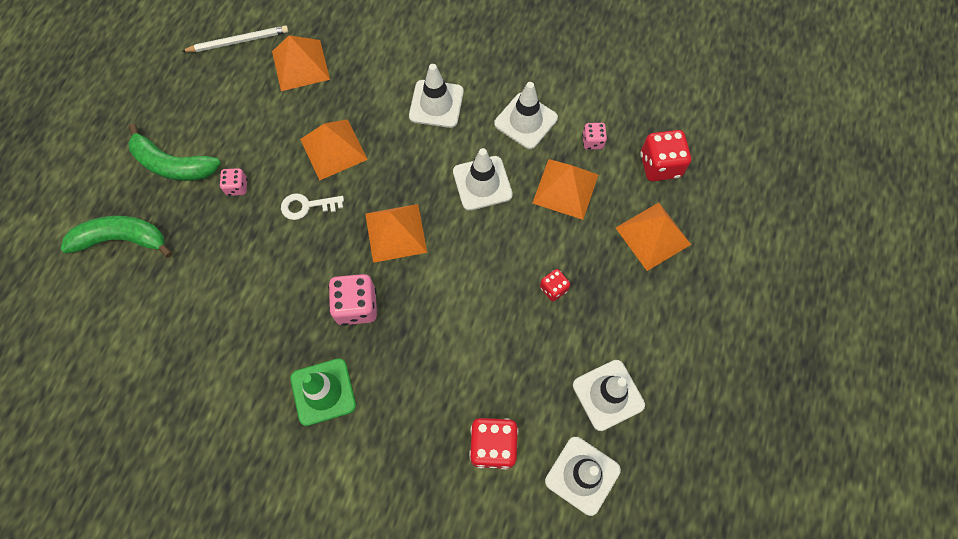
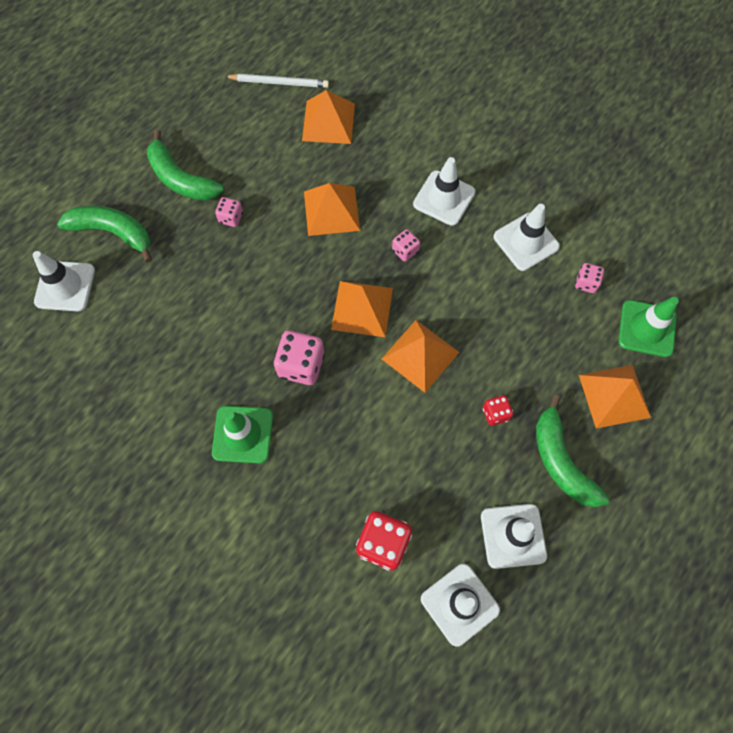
camera: 20 degrees right, 0 degrees up
(307, 206) = (288, 256): white key -> none
(417, 165) = (405, 251): none -> pink dice
(482, 183) = (461, 288): white traffic cone -> white traffic cone (65, 286)
(565, 189) = (542, 320): orange pyramid -> orange pyramid (420, 355)
(627, 311) = (561, 461): none -> green banana
(660, 165) = (647, 328): red dice -> green traffic cone

